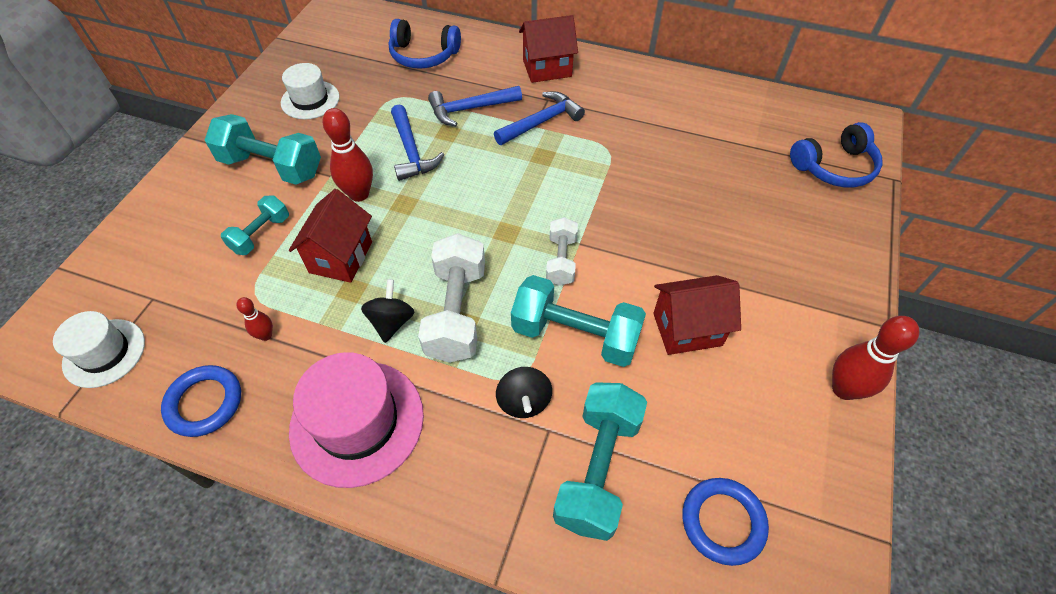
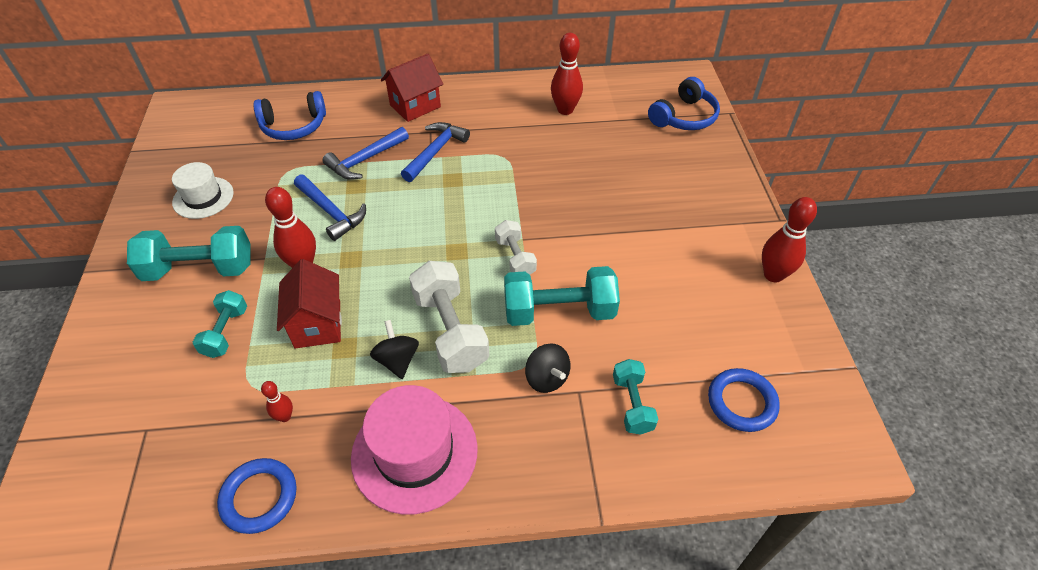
camera: 25 degrees left, 5 degrees down
(104, 353) = (124, 497): white hat -> none
(598, 469) = (632, 404): turquoise dumbbell -> turquoise dumbbell, size x0.58
(687, 329) = (642, 274): red house -> none
(700, 118) = (565, 110): none -> red bowling pin

